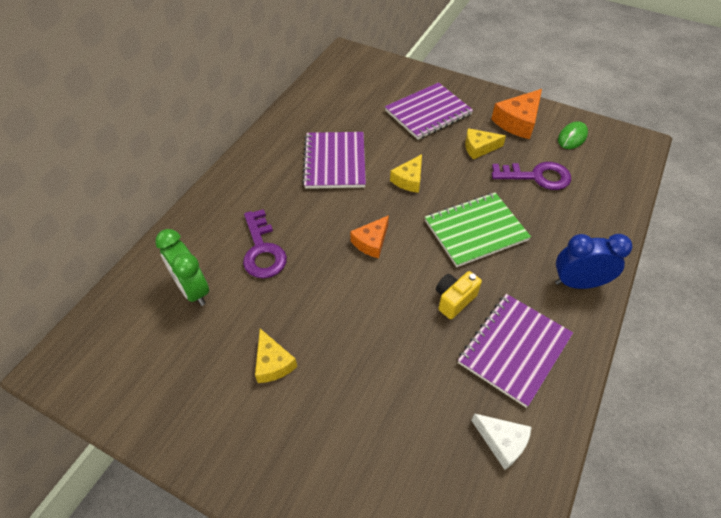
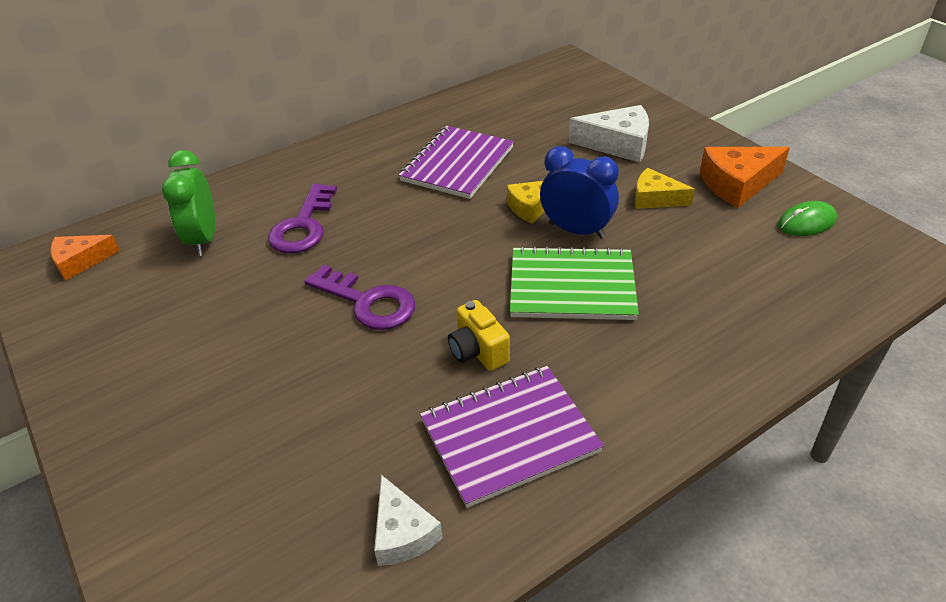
camera: 30 degrees right, 10 degrees down
(273, 363) = (219, 336): yellow cheese -> none
(371, 242) = (430, 256): orange cheese -> orange cheese (81, 261)
(428, 113) = (617, 144): purple notebook -> white cheese
(454, 300) = (478, 351): yellow camera -> yellow camera turned 105 degrees counterclockwise
(537, 177) = (712, 253): purple key -> purple key (368, 302)
(578, 283) = (668, 394): blue clock -> blue clock (576, 230)

